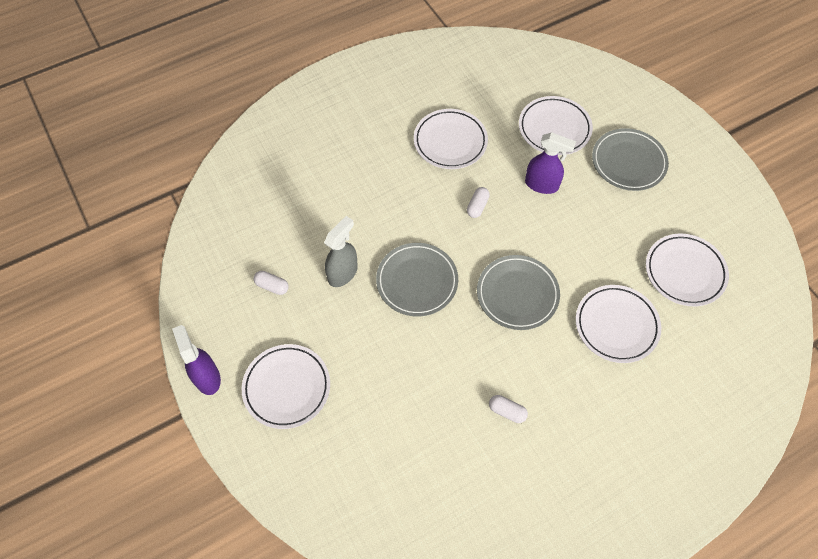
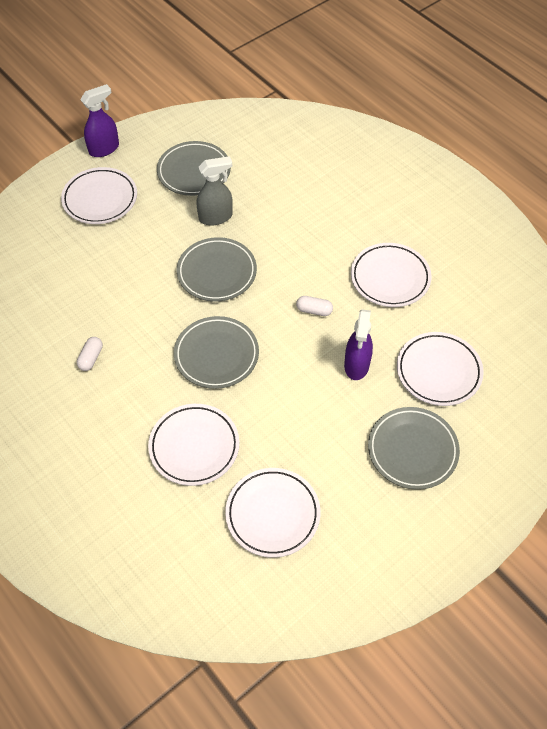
camera: 80 degrees right, 5 degrees down
(272, 286) = (194, 172): white capsule -> grey plate
(343, 273) = (216, 217): grey spray bottle -> grey spray bottle turned 45 degrees counterclockwise

